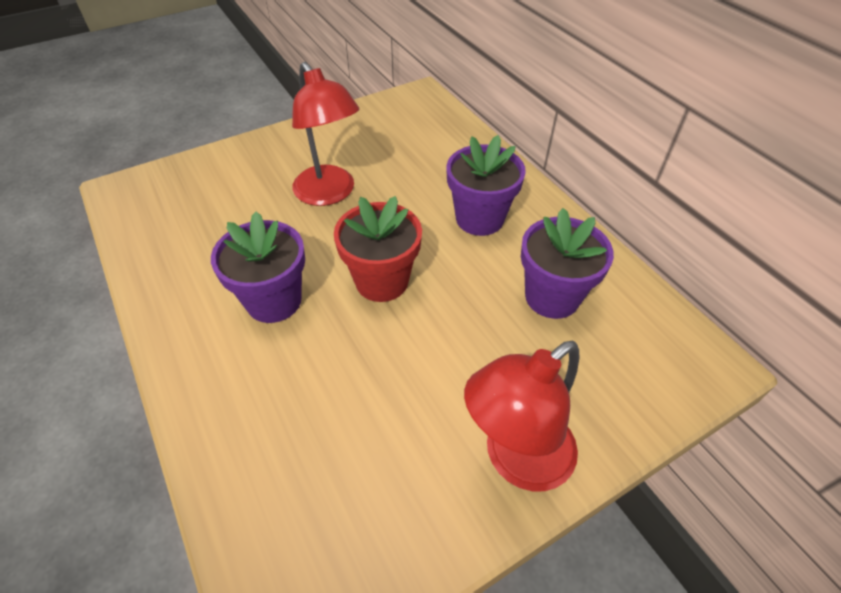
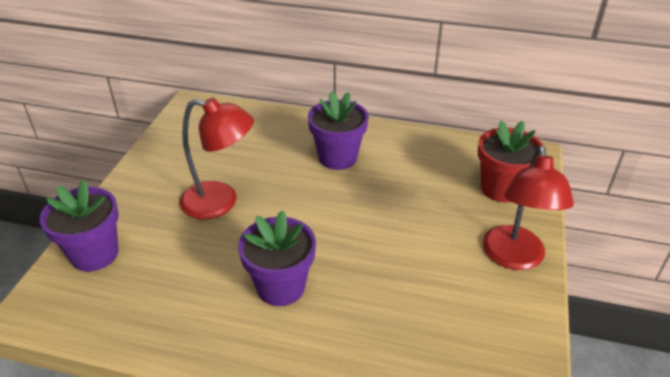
camera: 45 degrees left, 10 degrees down
(382, 281) = (331, 228): red flower pot -> red flower pot (501, 188)
(552, 297) = (429, 173): purple flower pot -> purple flower pot (95, 254)

